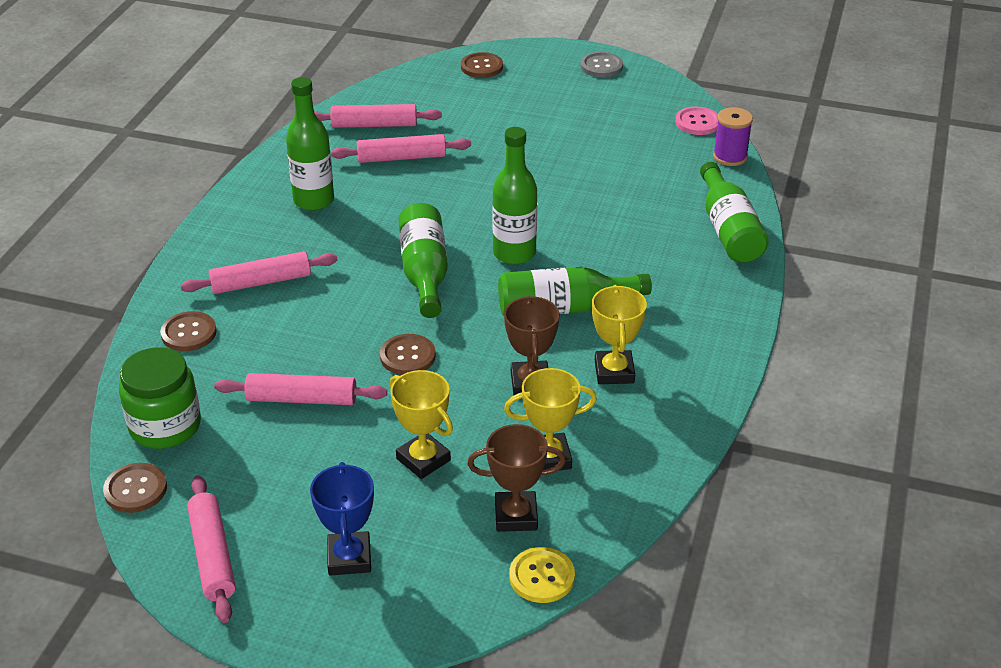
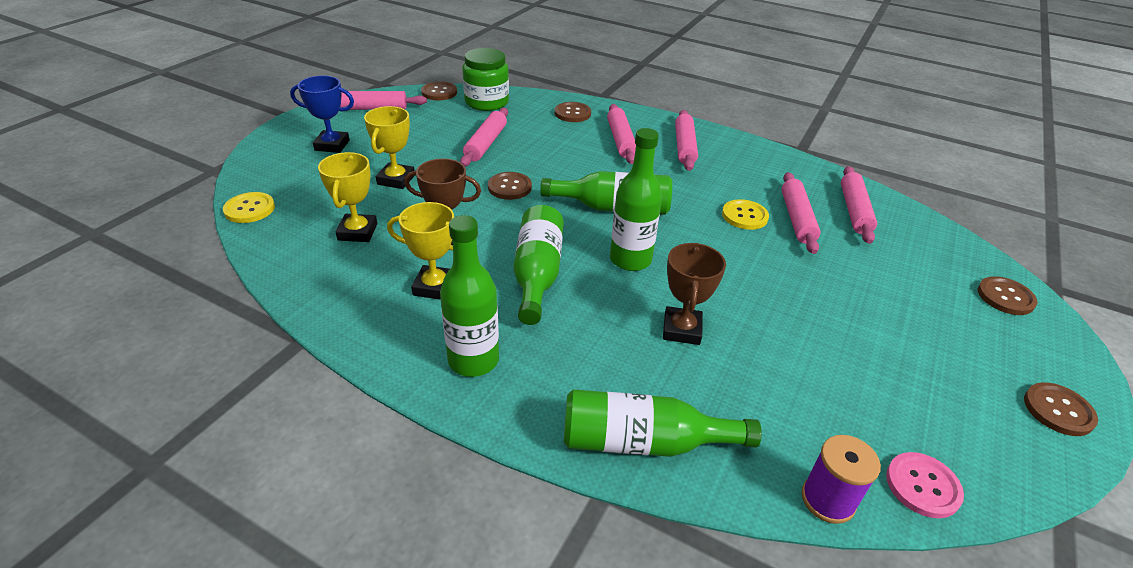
camera: 100 degrees right, 0 degrees up
(265, 231) = (684, 146): none -> pink rolling pin
(314, 200) = (726, 169): green bottle -> green bottle (473, 360)
(408, 188) = (744, 216): none -> yellow button
(423, 459) = (396, 180): yellow trophy -> yellow trophy turned 45 degrees counterclockwise
(516, 516) = (312, 208): brown trophy -> brown trophy (681, 329)
(601, 66) = (1058, 410): grey button -> brown button

